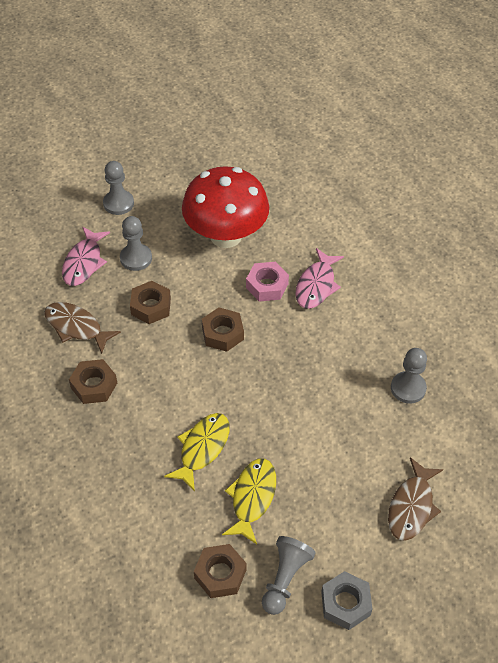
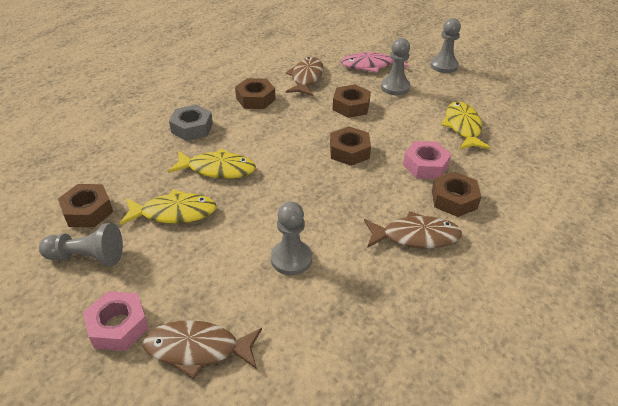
camera: 70 degrees right, 10 degrees down
(226, 236) = (462, 127): red mushroom -> yellow fish
(316, 285) = (454, 199): pink fish -> brown nut
(345, 603) = (62, 312): grey nut -> grey nut (192, 128)
(347, 328) = (415, 236): none -> brown fish
(373, 560) = (118, 326): none -> pink nut
(408, 388) = (365, 309): grey pawn -> grey pawn (291, 259)

